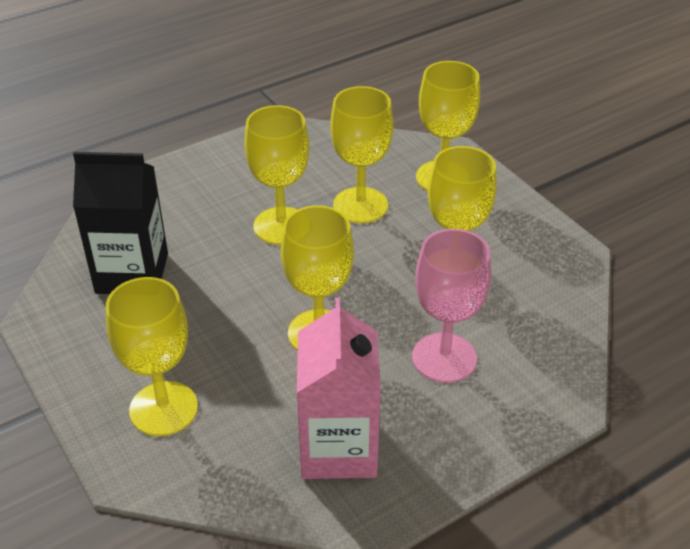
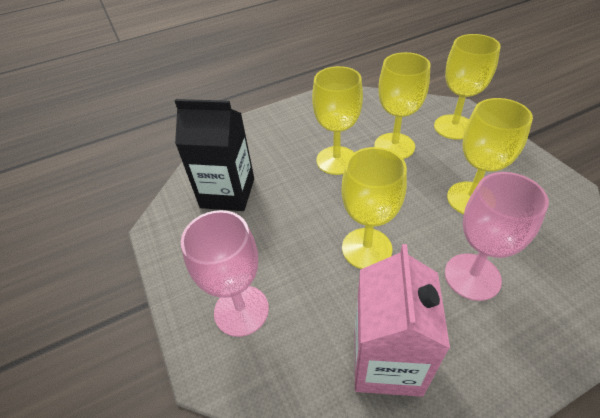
camera: 10 degrees right, 5 degrees up
(163, 408) = (241, 310): yellow goblet -> pink goblet

